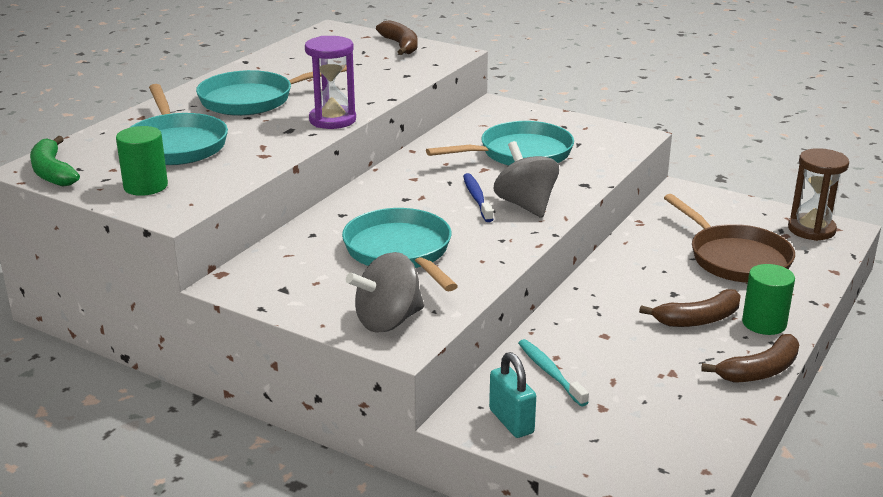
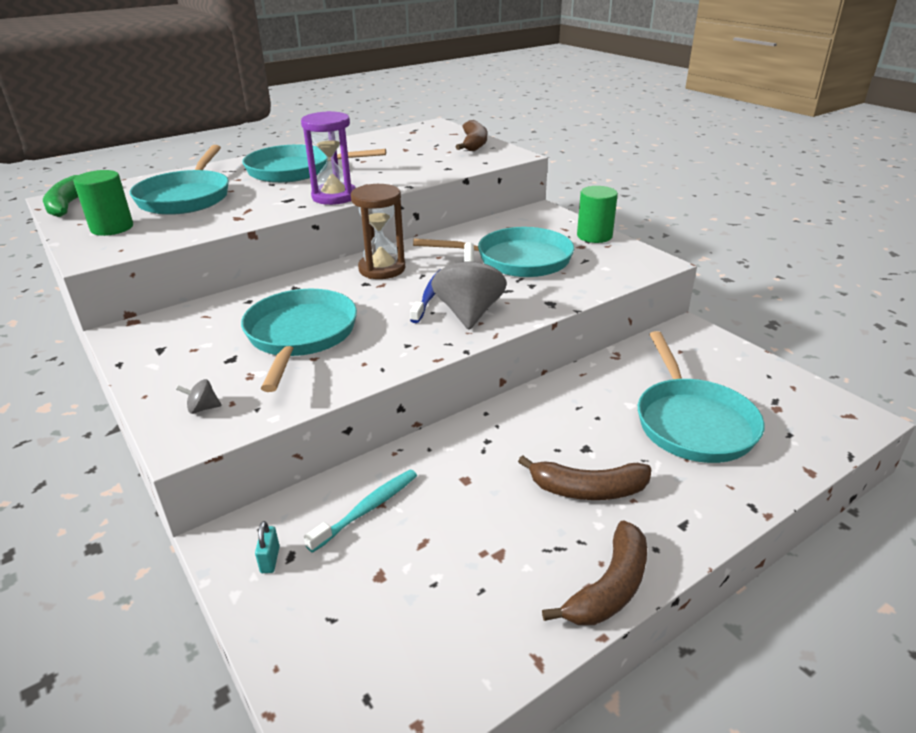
camera: 25 degrees right, 5 degrees up
(388, 321) = (202, 408): grey spinning top -> grey spinning top, size x0.41
(511, 421) = (270, 560): turquoise padlock -> turquoise padlock, size x0.53
(550, 373) = (367, 509): turquoise toothbrush -> turquoise toothbrush turned 45 degrees clockwise
(735, 258) = (692, 422): brown pan -> turquoise pan
(760, 371) = (609, 587): brown banana -> brown banana turned 45 degrees counterclockwise
(764, 323) = (665, 519): green cylinder -> green cylinder (594, 236)
(811, 229) = (815, 408): brown hourglass -> brown hourglass (382, 269)

